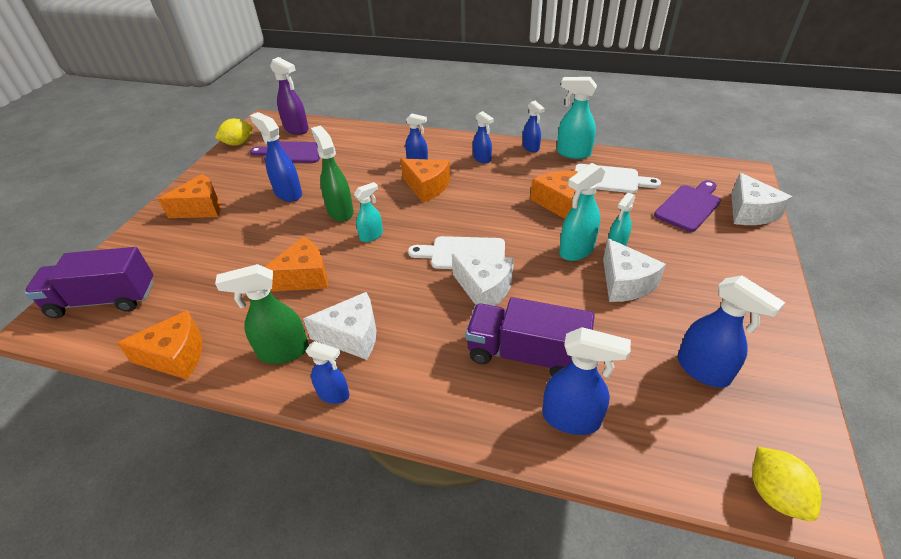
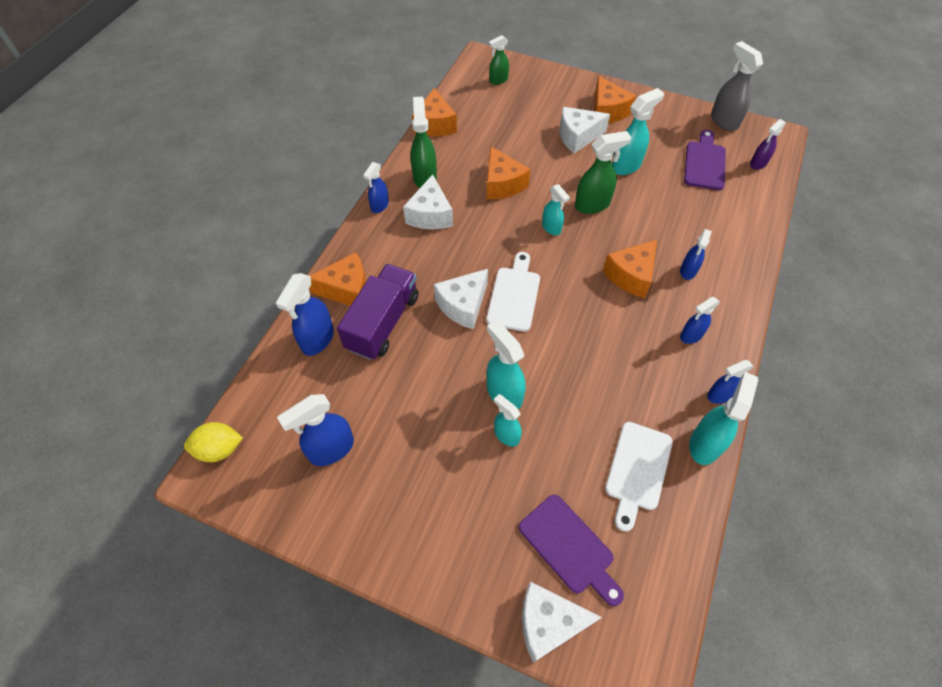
camera: 95 degrees right, 15 degrees up
(104, 300) = (498, 80): purple truck -> green spray bottle
(238, 143) = (724, 121): yellow lemon -> grey spray bottle
(288, 193) = (626, 166): blue spray bottle -> turquoise spray bottle
(296, 129) = (758, 163): purple spray bottle -> purple spray bottle, size x0.63
(557, 202) = (591, 396): orange cheese -> orange cheese (347, 289)
(625, 283) = (448, 423): white cheese -> white cheese (578, 137)

